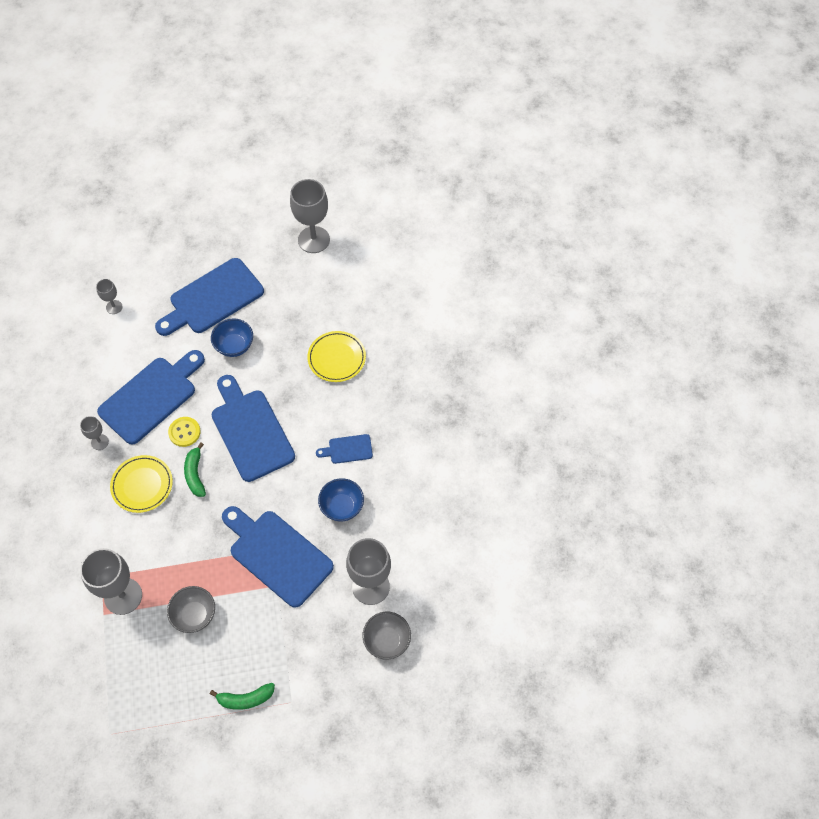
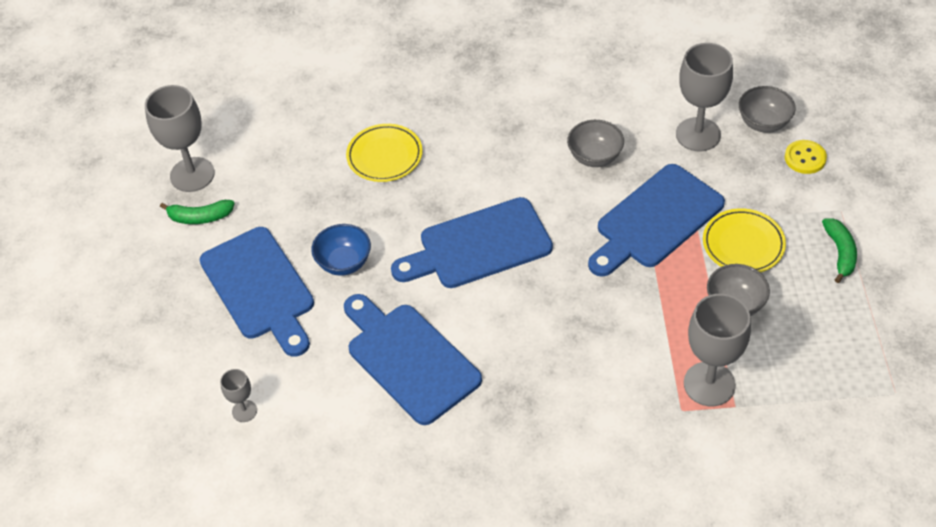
camera: 80 degrees left, 10 degrees down
(99, 442) = (473, 421): grey goblet -> none
(142, 485) = (547, 366): yellow plate -> yellow plate (743, 244)
(184, 432) = (471, 319): yellow button -> yellow button (805, 158)
(195, 474) = (536, 306): green banana -> green banana (200, 217)
(342, 507) = (595, 157): blue bowl -> grey bowl
(348, 449) = (517, 149): blue cutting board -> none

